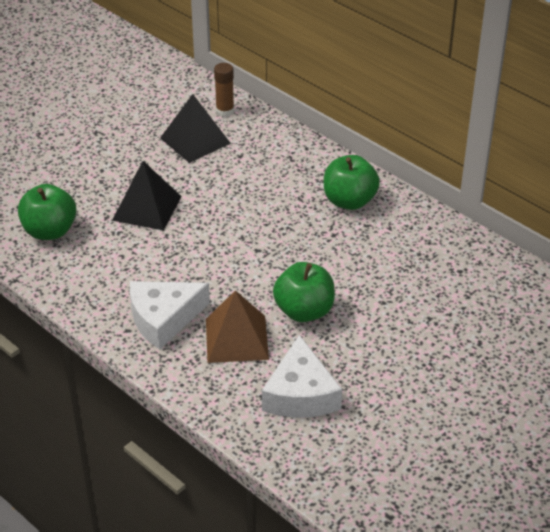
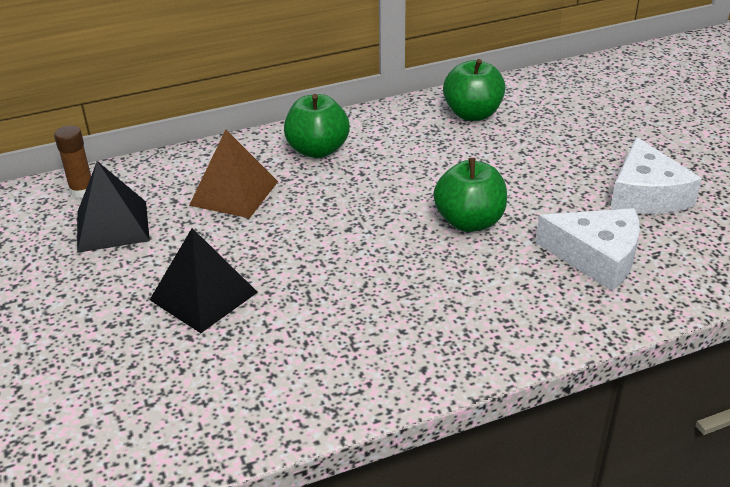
camera: 65 degrees left, 5 degrees down
(50, 231) = (172, 401): green apple -> green apple (472, 114)
(163, 318) = (421, 331): white cheese -> white cheese (646, 194)
(236, 338) = (488, 280): brown pyramid -> brown pyramid (234, 193)

